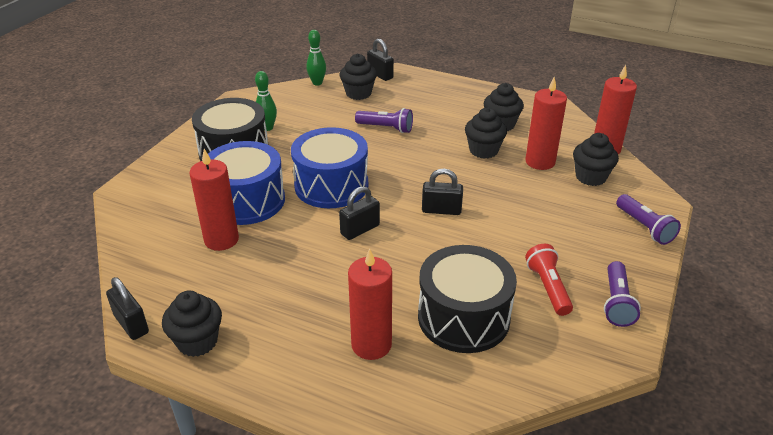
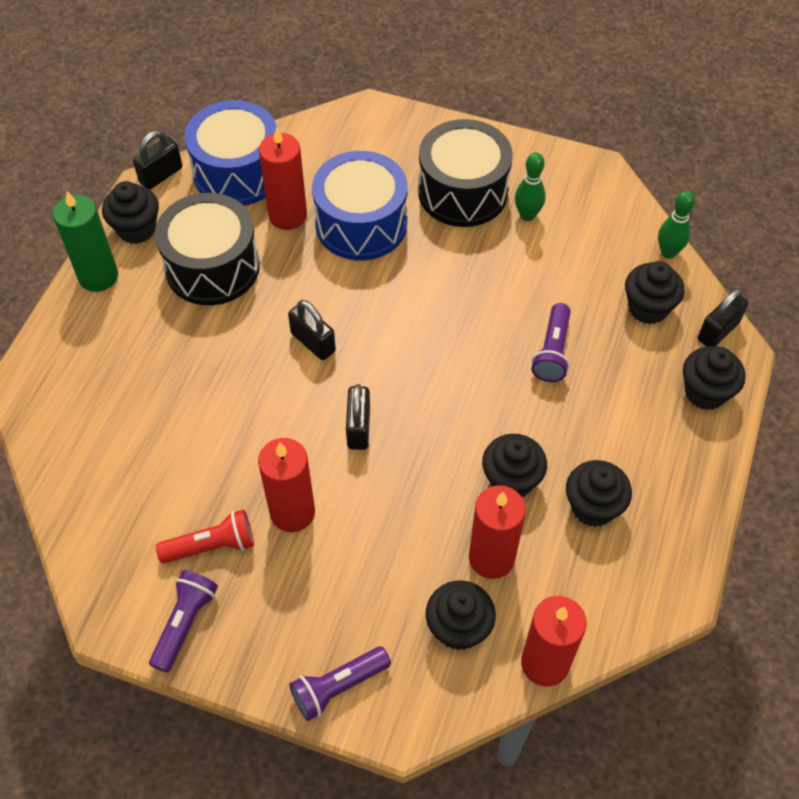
camera: 85 degrees right, 20 degrees up
(250, 370) = (98, 276): none -> green candle
(331, 185) = (401, 303): blue drum -> blue drum (237, 172)
(371, 345) = (126, 370): red candle -> red candle (292, 512)
(422, 83) = (705, 392): none -> black cupcake
(463, 317) = (163, 454): black drum -> black drum (212, 267)
(617, 302) = (184, 623): purple flashlight -> purple flashlight turned 105 degrees clockwise

